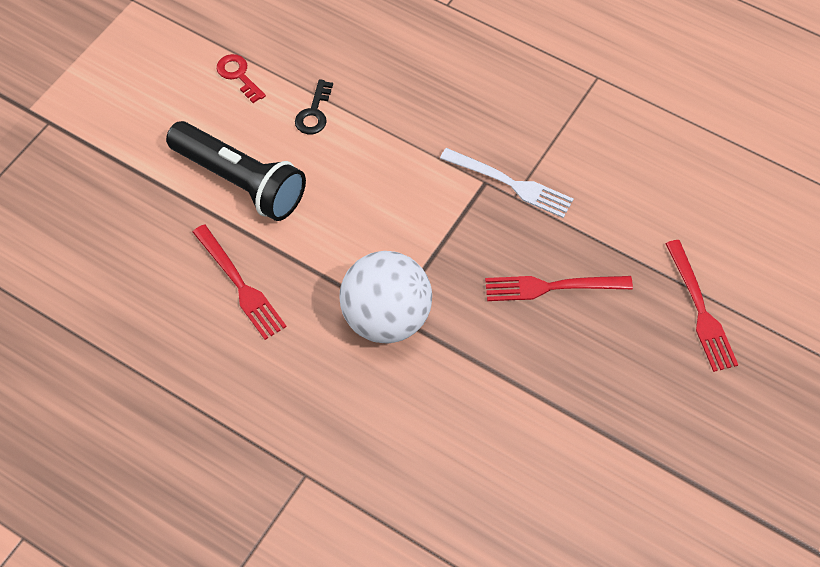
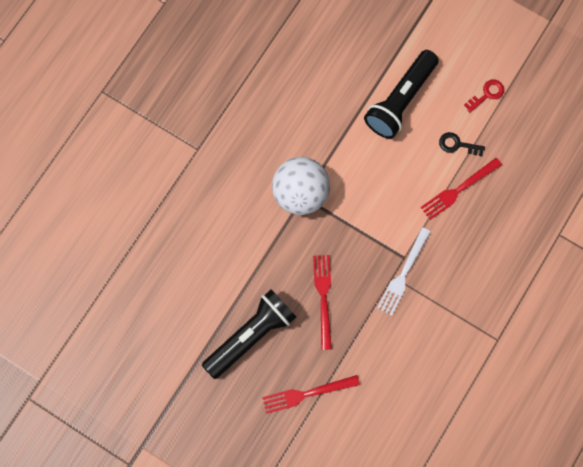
camera: 90 degrees right, 15 degrees up
(241, 286) = (323, 106): red fork -> red fork (458, 190)
(619, 388) = (251, 335): none -> black flashlight

